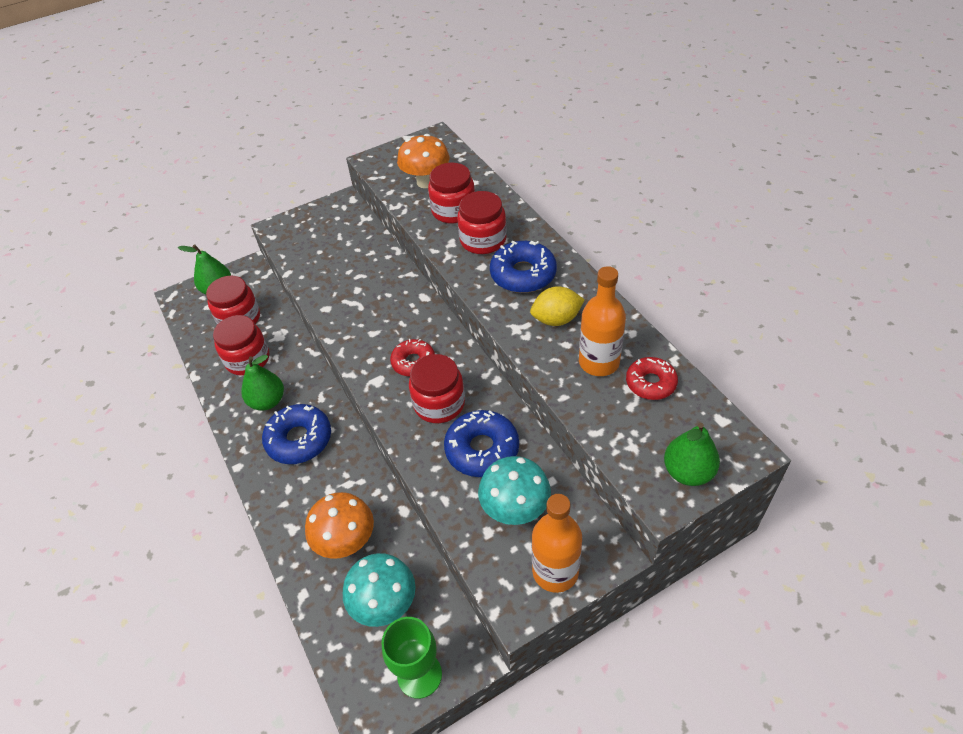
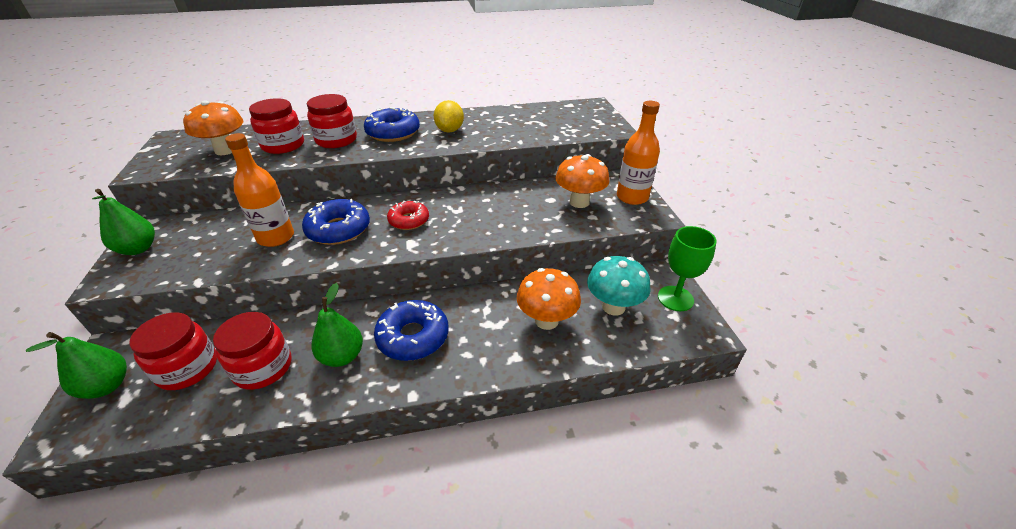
camera: 75 degrees left, 10 degrees down
(439, 404) = (463, 216): red jar -> none
(482, 449) = (520, 205): blue donut -> blue donut (338, 229)
(515, 510) = (579, 202): turquoise mushroom -> orange mushroom
(599, 362) = (500, 125): orange bottle -> orange bottle (276, 237)
(650, 383) = (529, 115): red donut -> none
(688, 472) = (600, 120): green pear -> green pear (138, 249)

